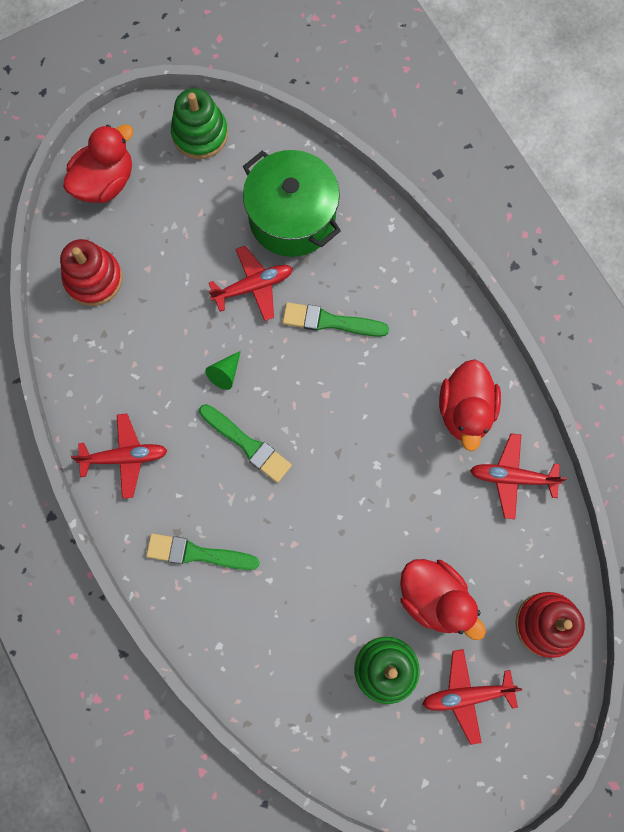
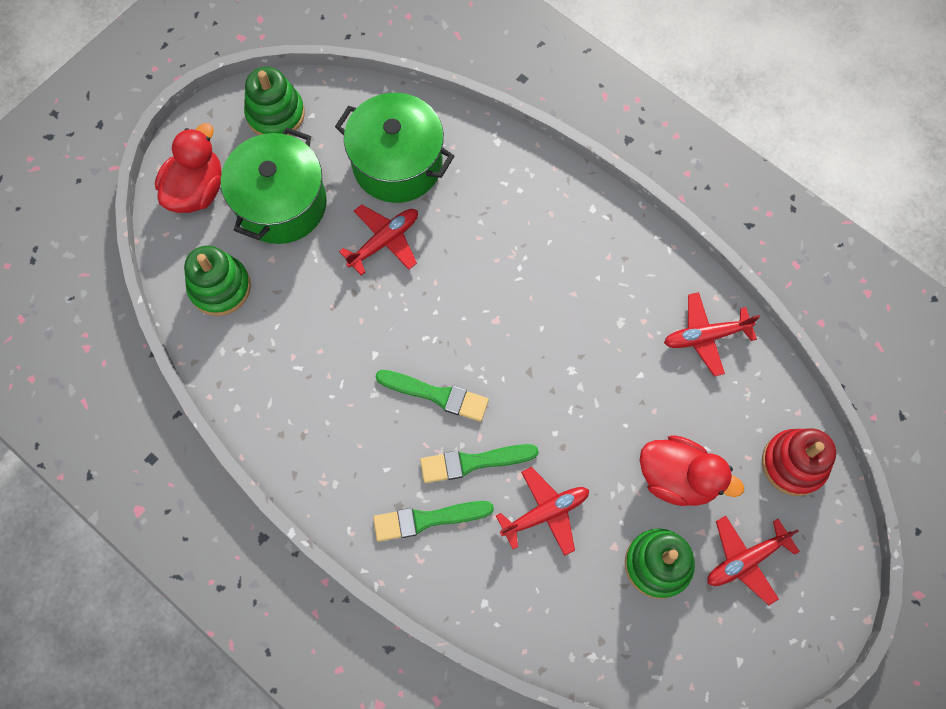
camera: 20 degrees left, 5 degrees down
(93, 279) = (220, 287): red stacking toy -> green stacking toy
(125, 457) = (318, 451): red plane -> red plane (545, 513)
(175, 220) = (281, 204): none -> green pot
(225, 373) = (388, 334): green cone -> none
(330, 321) = (472, 249): green brush -> green brush (473, 462)
(465, 410) = (636, 289): red duck -> none

